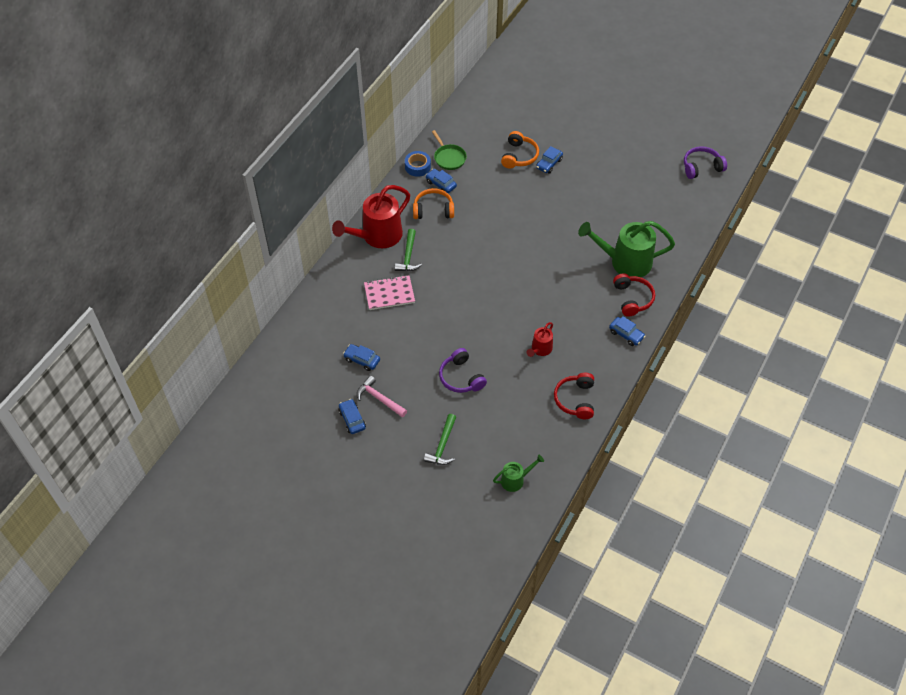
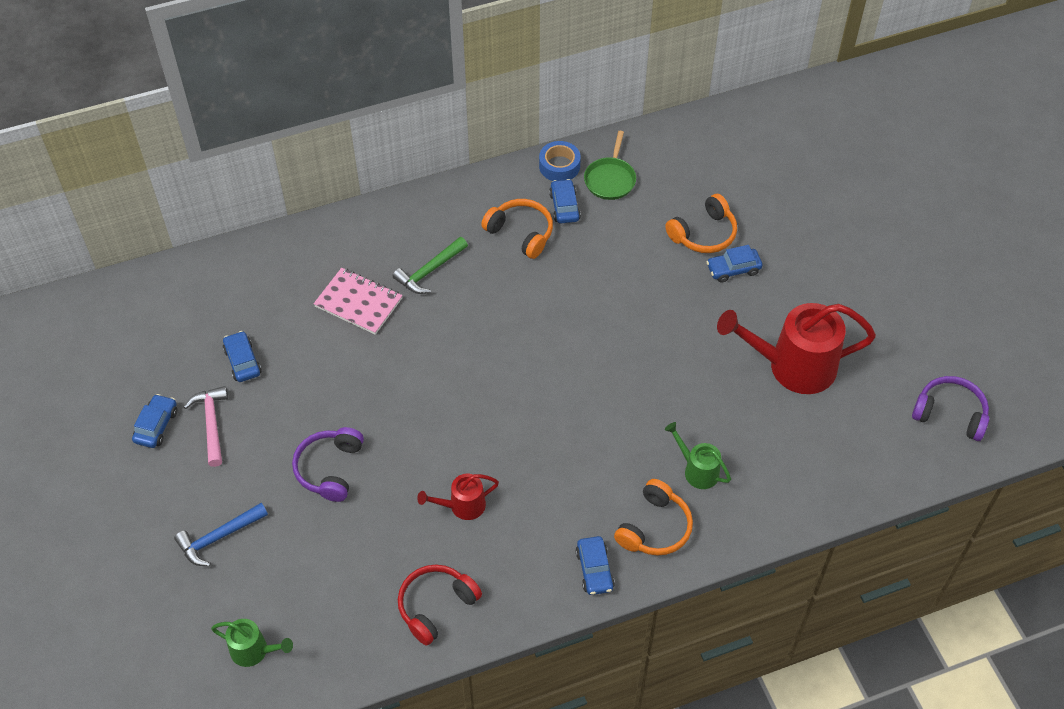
camera: 40 degrees right, 0 degrees up
(377, 236) = (419, 222): red watering can -> red watering can (791, 366)
(442, 445) = (218, 538): green hammer -> blue hammer
(624, 262) = (697, 470): green watering can -> green watering can, size x0.50
(632, 298) = (655, 528): red headphones -> orange headphones

